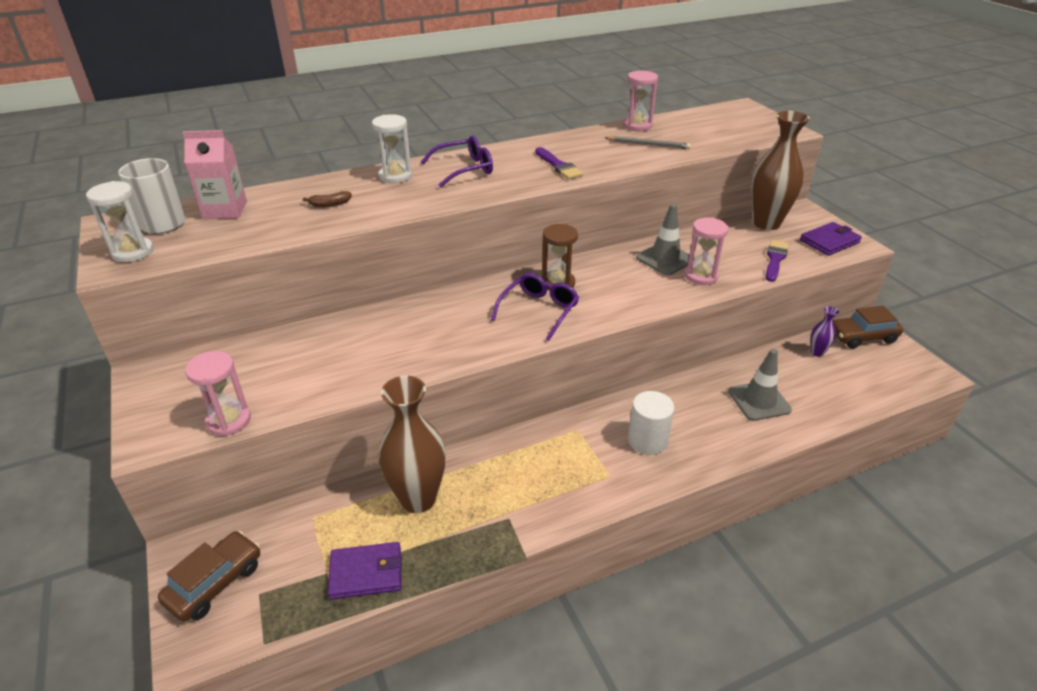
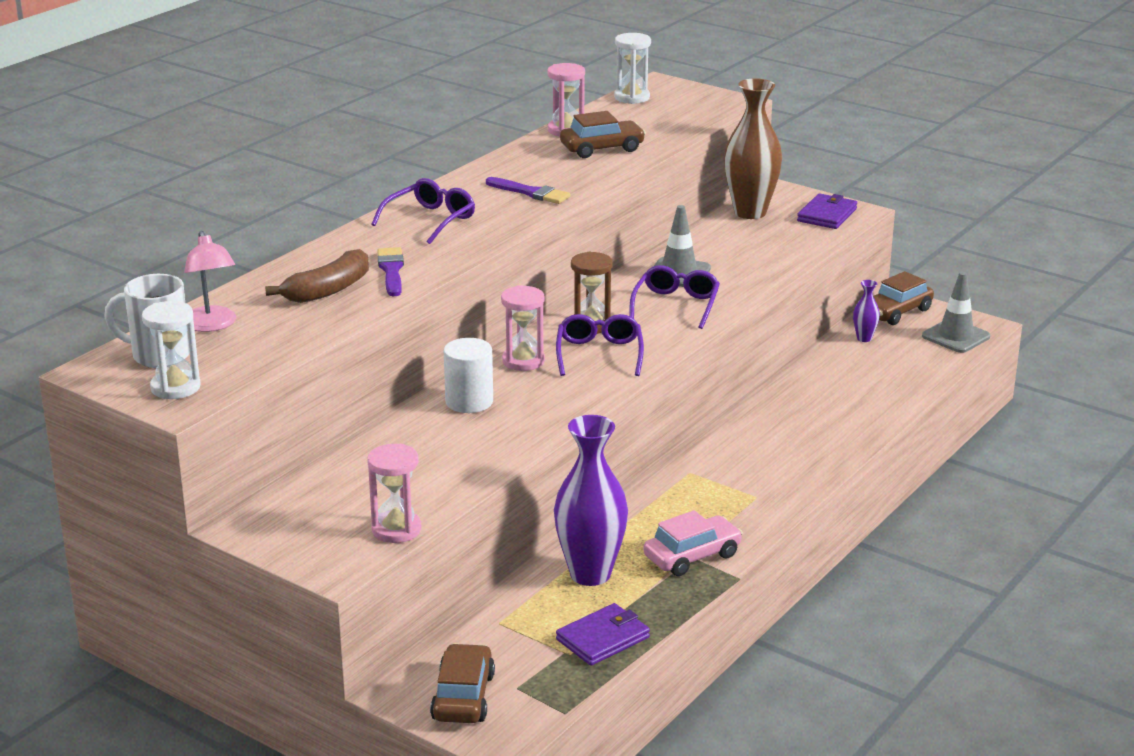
camera: 30 degrees left, 10 degrees down
(225, 210) = (212, 325): pink carton -> pink lamp
(330, 204) = (328, 290): brown banana -> brown banana, size x2.04
(395, 176) = (360, 245): white hourglass -> white hourglass (632, 97)
(418, 499) = (590, 574): brown vase -> purple vase
(509, 516) = (692, 556): none -> pink car
(638, 285) = (676, 304): none -> purple glasses
(647, 440) = (766, 459): white cylinder -> white cylinder (469, 401)
(648, 145) = (602, 148): grey pencil -> brown car
(701, 276) = (730, 280): pink hourglass -> pink hourglass (523, 361)
(759, 401) = (842, 396): grey traffic cone -> grey traffic cone (955, 336)
(775, 259) = (788, 245): purple brush -> purple brush (391, 270)

